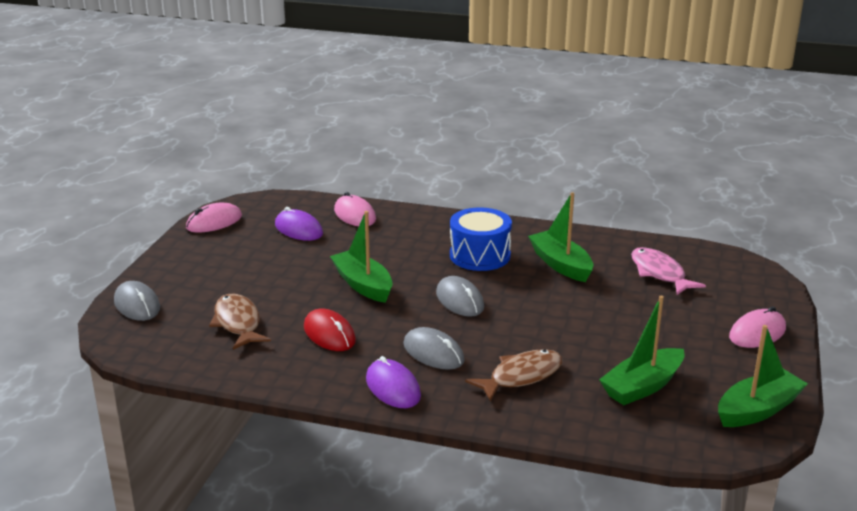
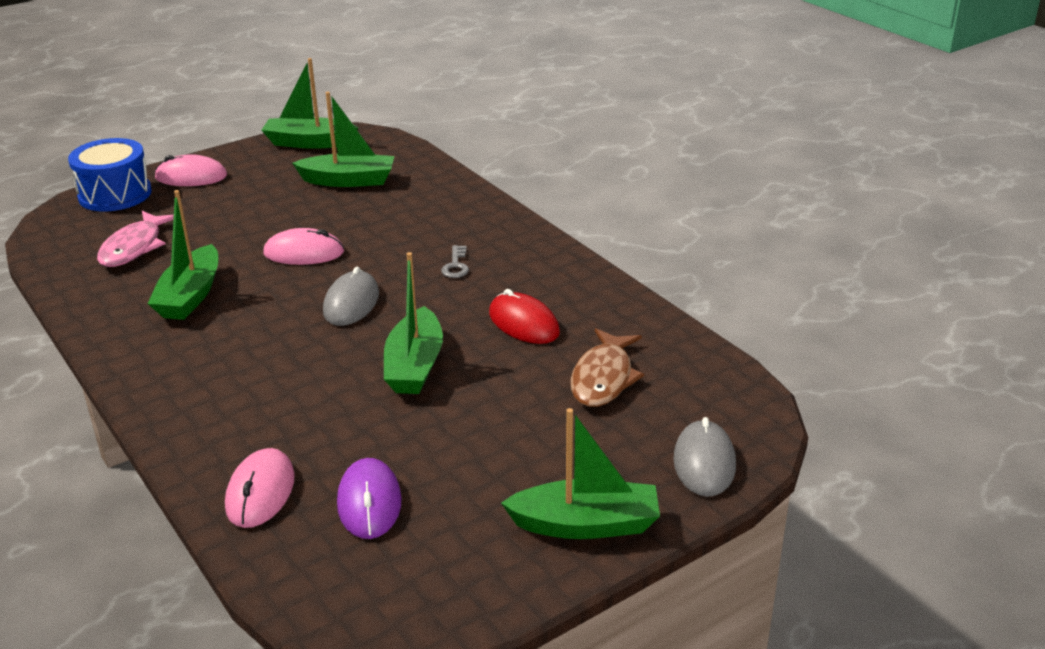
camera: 140 degrees left, 5 degrees up
(182, 259) = (586, 524): none -> green boat
(214, 222) = (467, 592): pink mouse -> pink mouse (304, 253)
(329, 334) = (523, 323): red mouse -> red mouse turned 45 degrees counterclockwise
(393, 387) = (531, 253): purple mouse -> none
(433, 352) = (456, 266): grey mouse -> grey key
(480, 255) = (239, 344): blue drum -> blue drum (115, 194)
(521, 376) = (419, 220): brown fish -> none

